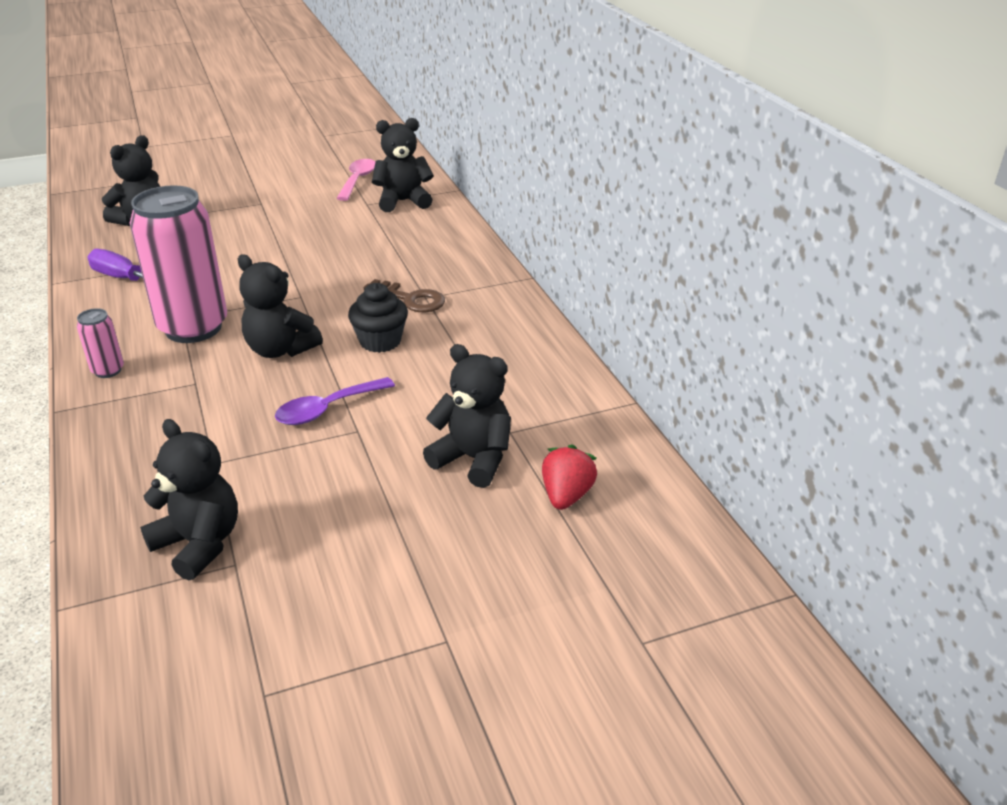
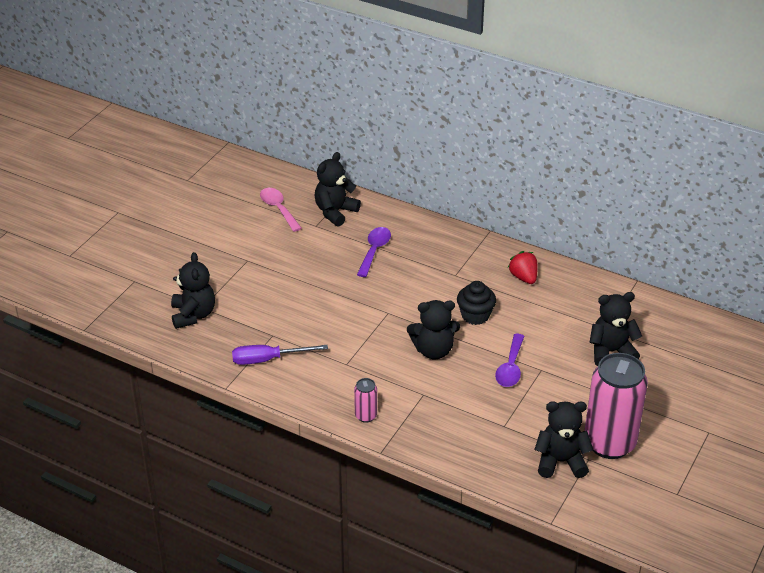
camera: 40 degrees left, 5 degrees up
(193, 328) = (365, 365): pink can -> pink can (609, 443)
(383, 243) = (374, 251): none -> purple spoon
(410, 299) = (449, 280): brown key -> none
(566, 495) = (670, 345): red strawberry -> red strawberry (523, 277)

